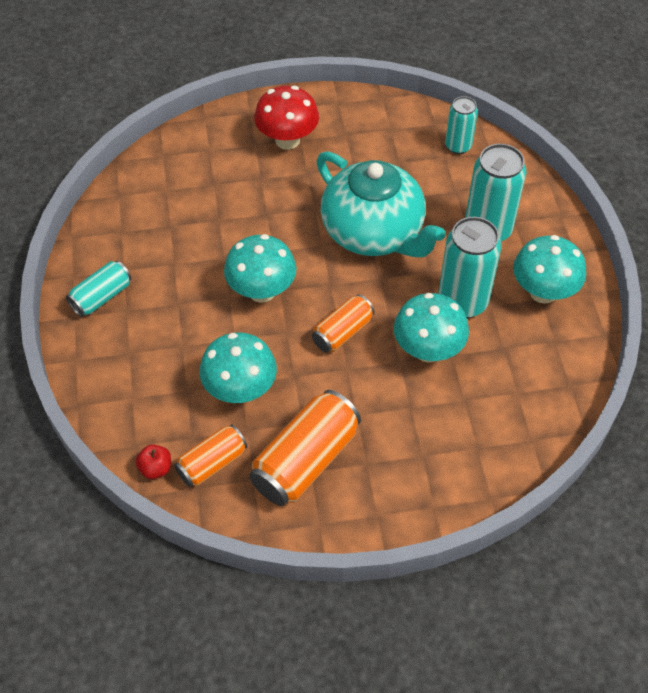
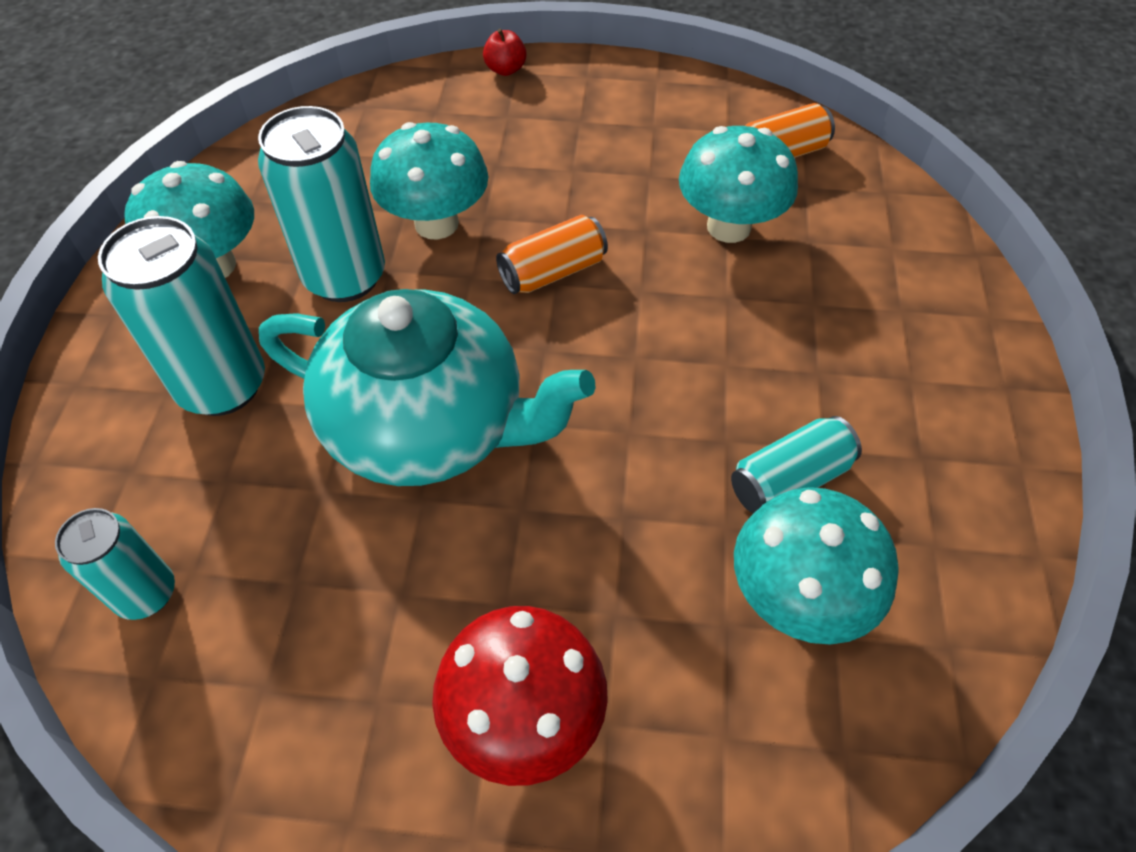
camera: 165 degrees left, 0 degrees up
(101, 297) = (960, 412): turquoise can -> turquoise can (789, 480)
(156, 468) = (856, 162): red apple -> red apple (505, 69)
(262, 291) = (667, 362): turquoise mushroom -> turquoise mushroom (796, 598)
(305, 460) = (656, 136): orange can -> none
(374, 233) = (429, 427): turquoise teapot -> turquoise teapot turned 135 degrees clockwise

